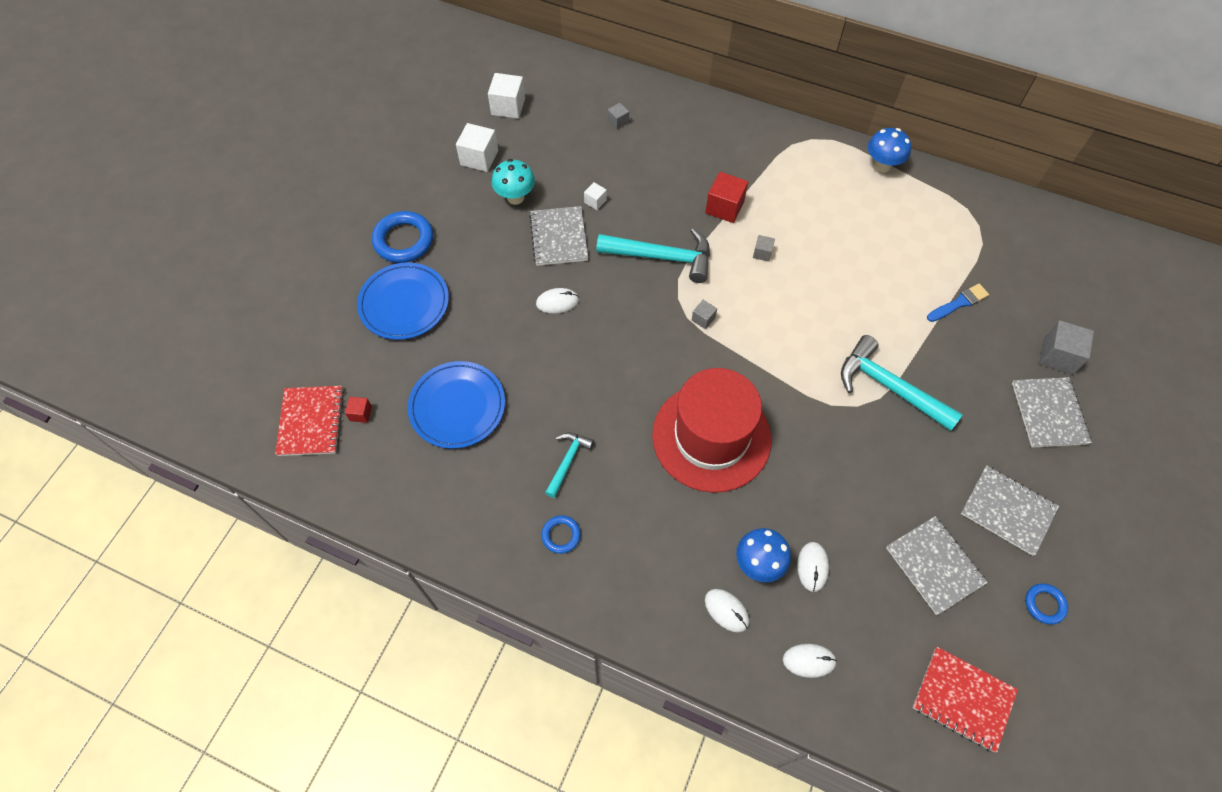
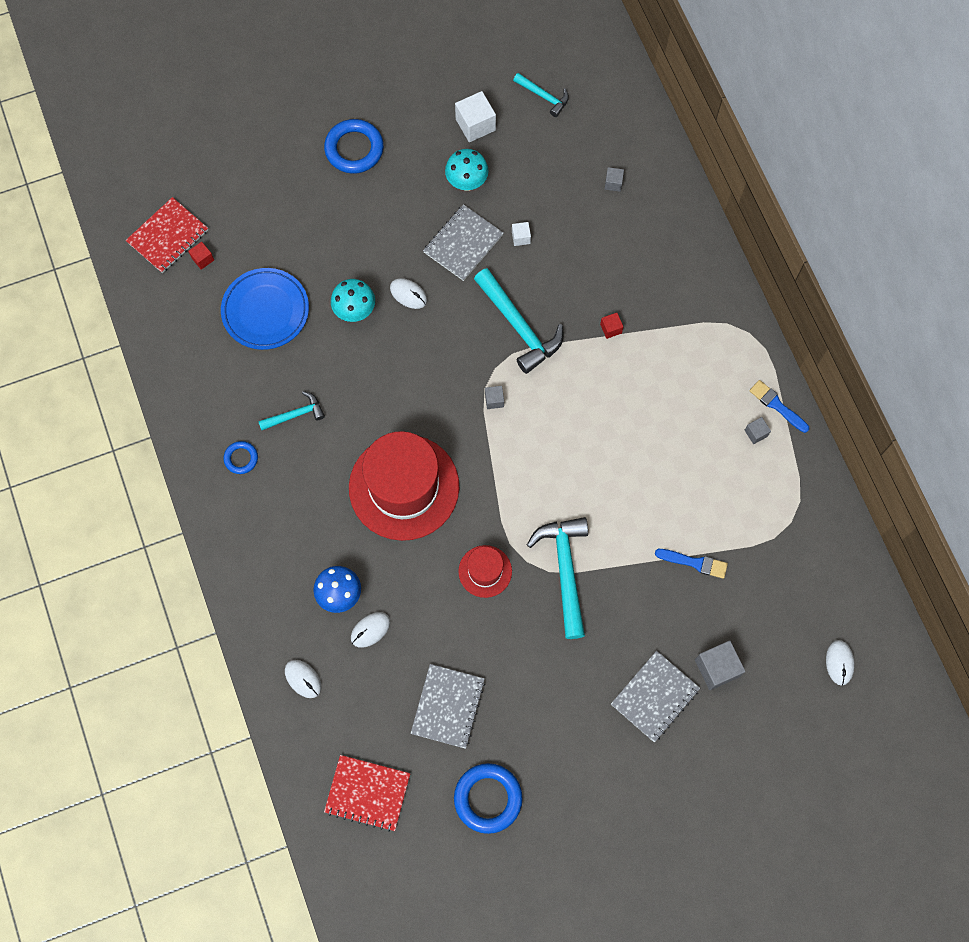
camera: 45 degrees right, 10 degrees up
(404, 304) = (306, 201): blue plate -> none
(508, 106) = (543, 96): white cube -> turquoise hammer
(530, 347) = (355, 311): none -> turquoise mushroom
(724, 207) = (611, 329): red cube -> red cube, size x0.53
(726, 610) = (288, 602): white mouse -> white mouse (839, 662)
(762, 253) = (595, 390): grey cube -> grey cube (756, 433)
(839, 440) = (485, 571): none -> red hat
(882, 165) = (777, 405): blue mushroom -> blue brush
(963, 699) = (367, 793): red notebook -> red notebook turned 60 degrees counterclockwise
(1007, 511) = (540, 724): grey notebook -> none
(1044, 604) = (488, 798): blue ring -> blue ring, size x1.85

